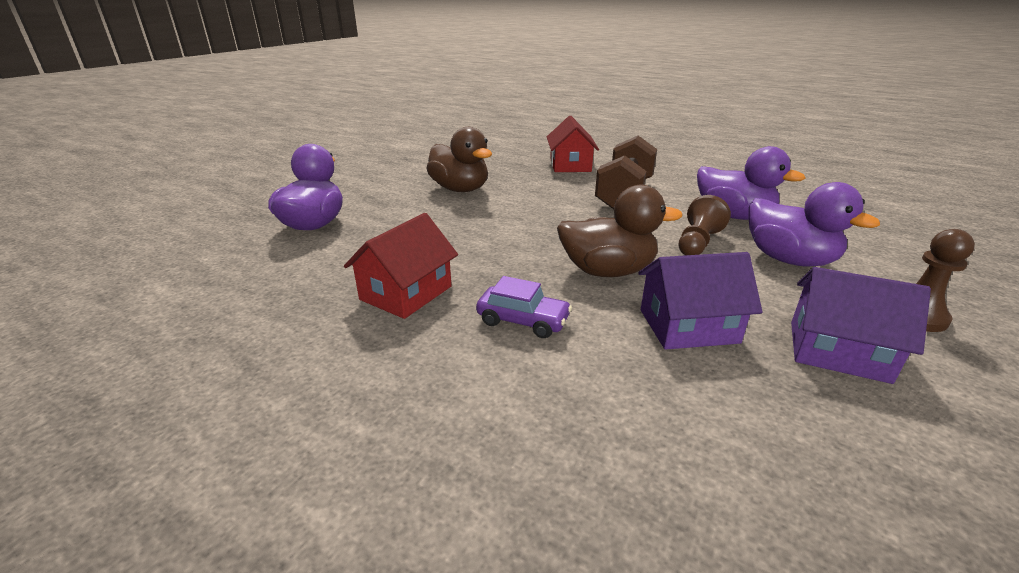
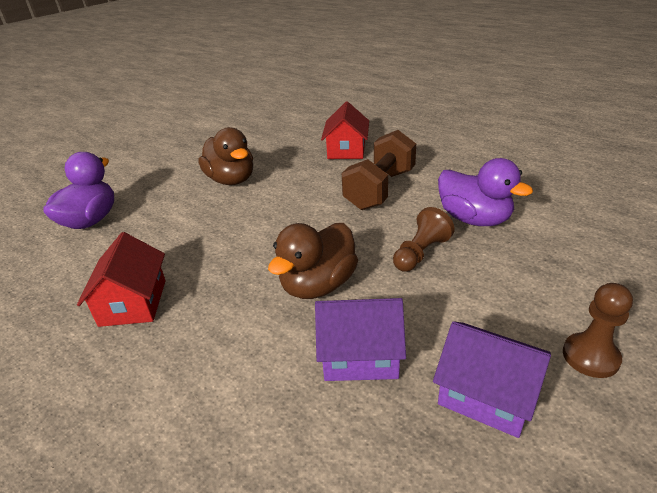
camera: 10 degrees right, 5 degrees up
(406, 293) = (133, 302): red house -> red house turned 45 degrees counterclockwise
(523, 320) = (217, 339): purple car -> none
(607, 271) = (318, 285): brown duck -> brown duck turned 120 degrees clockwise
(789, 259) = (500, 278): purple duck -> none

